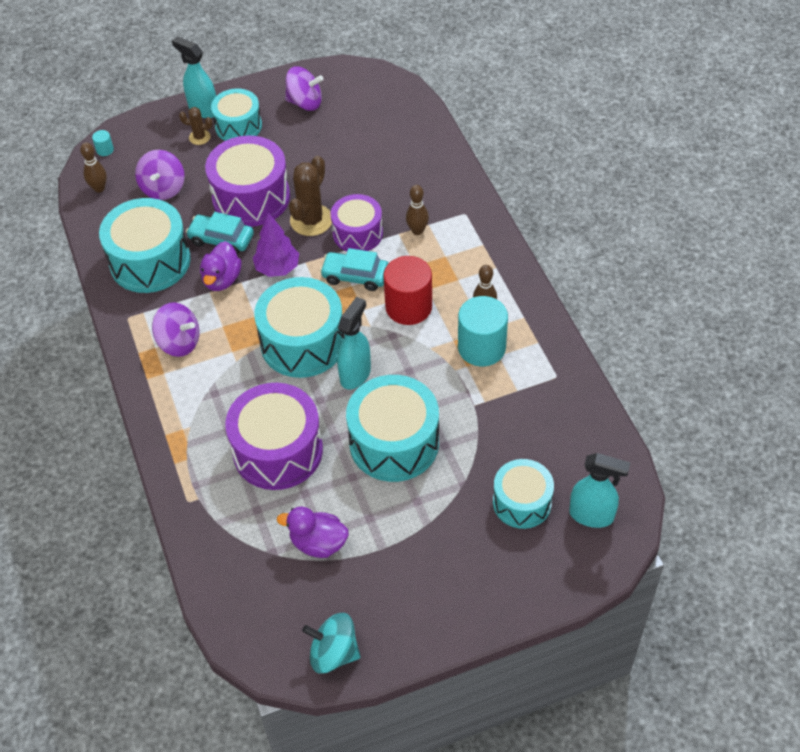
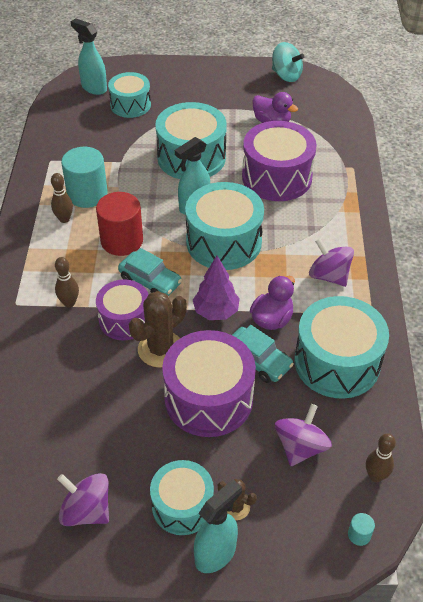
camera: 160 degrees left, 5 degrees down
(203, 109) = (216, 553): turquoise spray bottle -> turquoise spray bottle turned 105 degrees counterclockwise

